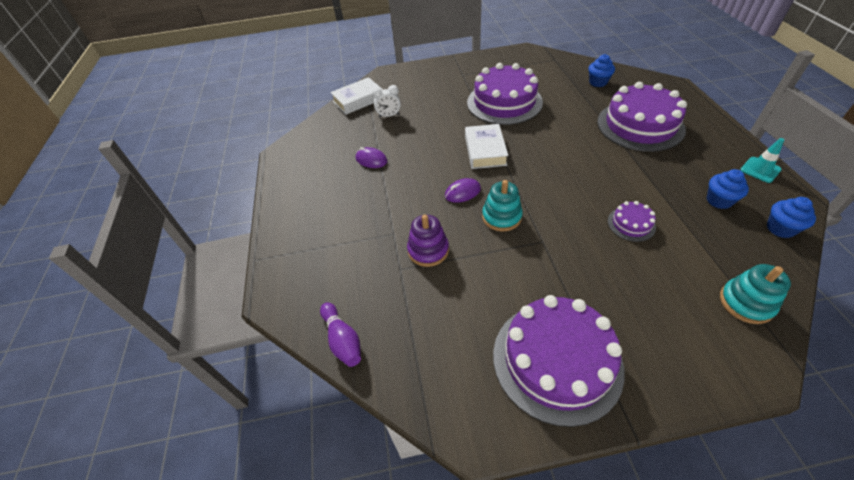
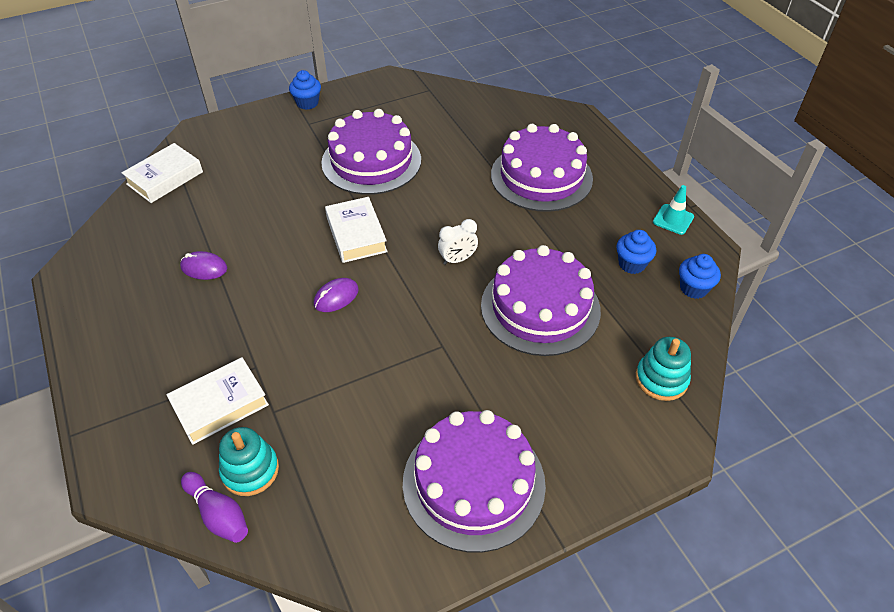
camera: 20 degrees left, 0 degrees up
(362, 257) = (220, 405): none -> white book
(389, 116) = (215, 198): white clock -> white clock (457, 259)
(428, 250) = (305, 381): purple stacking toy -> none
(501, 217) = (390, 322): turquoise stacking toy -> turquoise stacking toy (250, 470)
(598, 82) = (487, 120): blue cupcake -> blue cupcake (307, 103)
(631, 224) = (540, 307): purple cake -> purple cake, size x2.24

